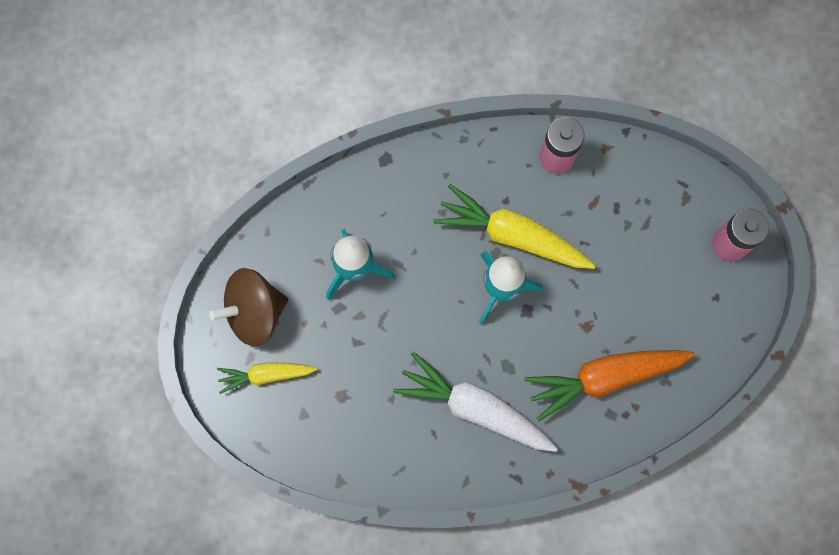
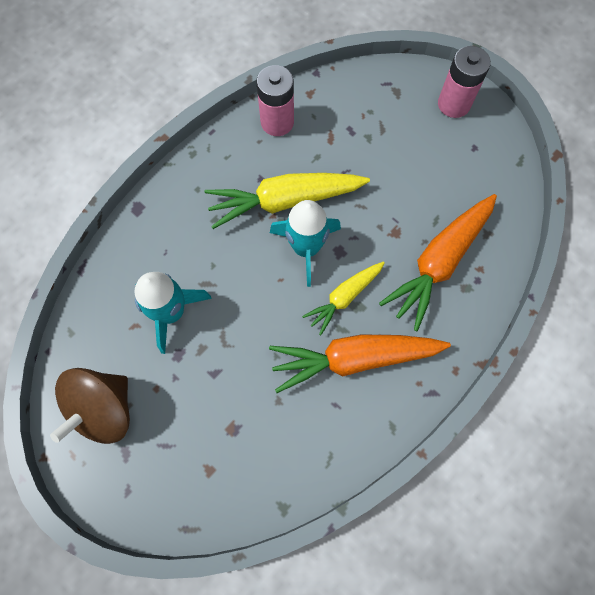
camera: 35 degrees left, 5 degrees down
(265, 375) = (150, 459): yellow carrot -> yellow carrot (344, 297)
(474, 407) = (354, 359): white carrot -> orange carrot

